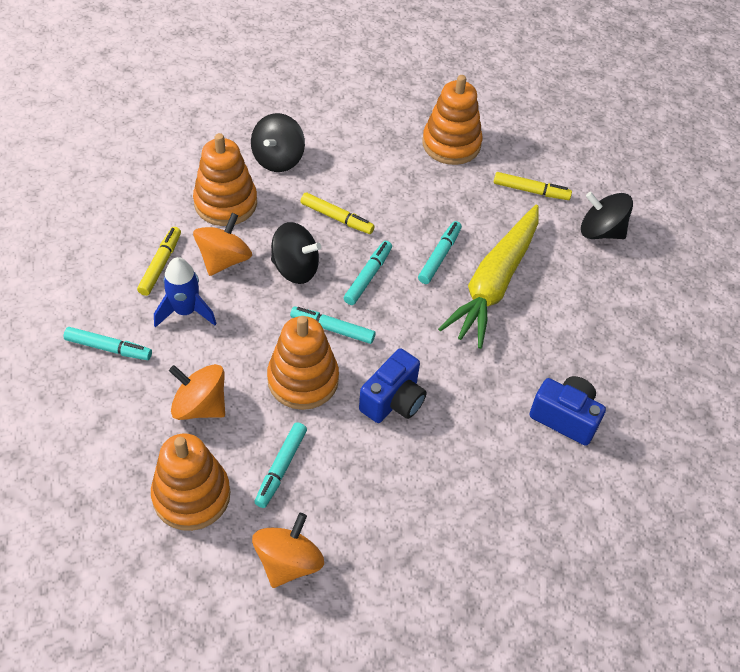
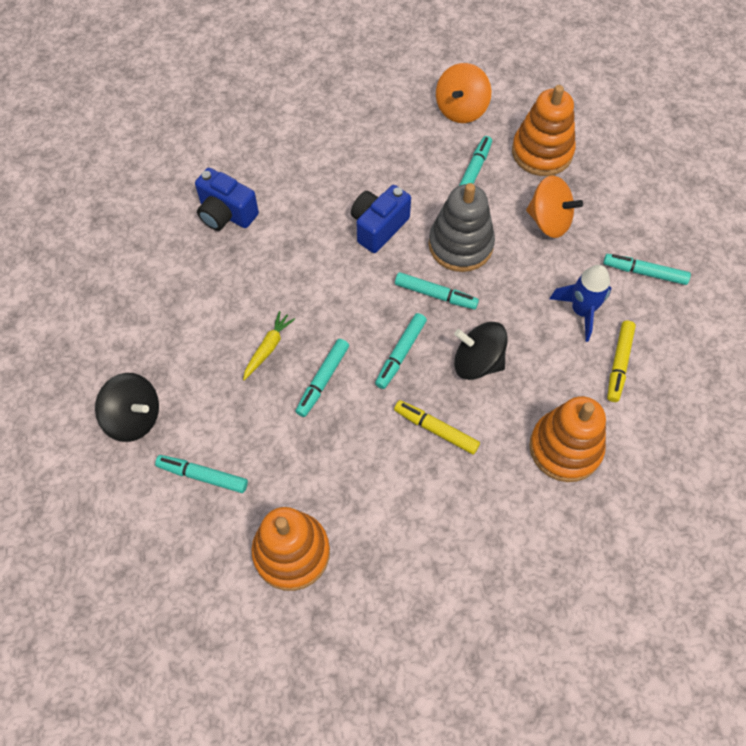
camera: 175 degrees left, 10 degrees up
(224, 260) = (554, 371): orange spinning top -> none
(278, 159) = (512, 519): black spinning top -> none
(303, 380) = (460, 245): orange stacking toy -> grey stacking toy
(494, 283) = (268, 348): yellow carrot -> yellow carrot, size x0.40
(531, 191) = (203, 476): yellow marker -> turquoise marker

